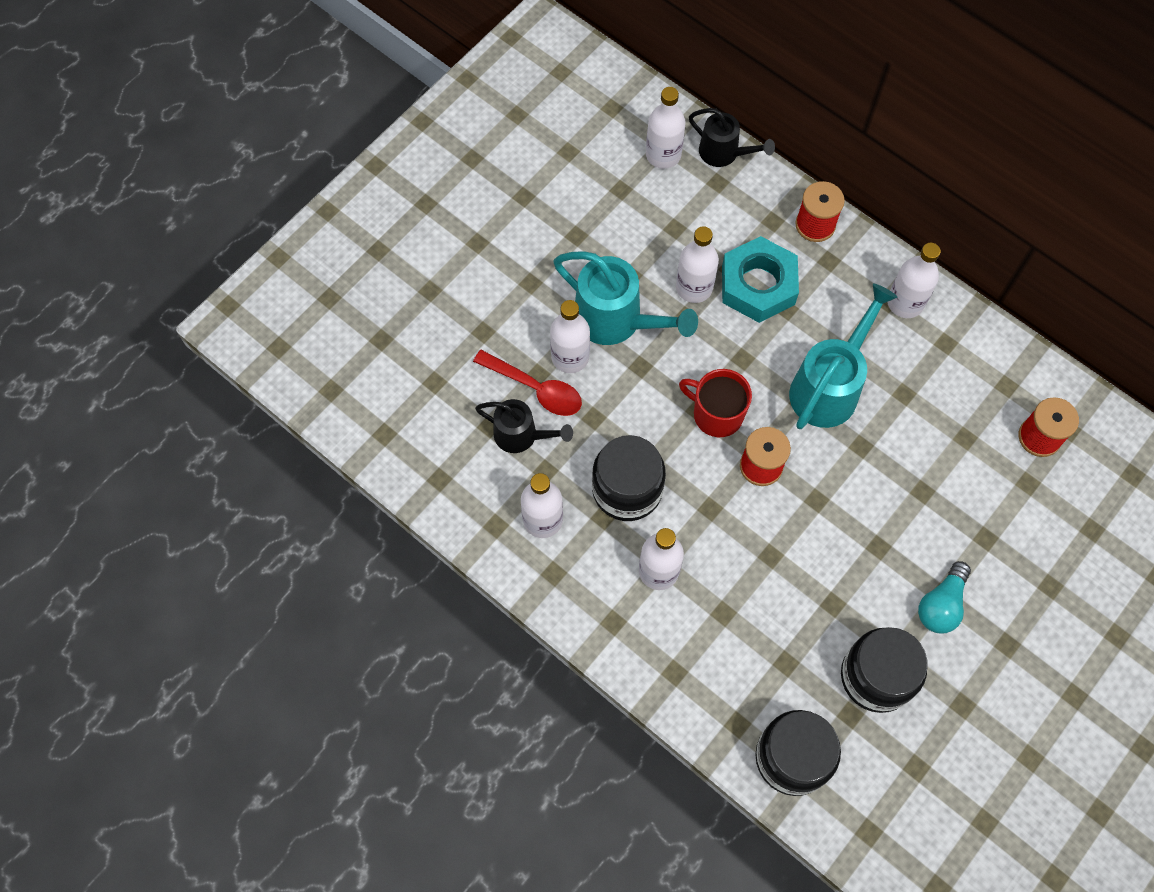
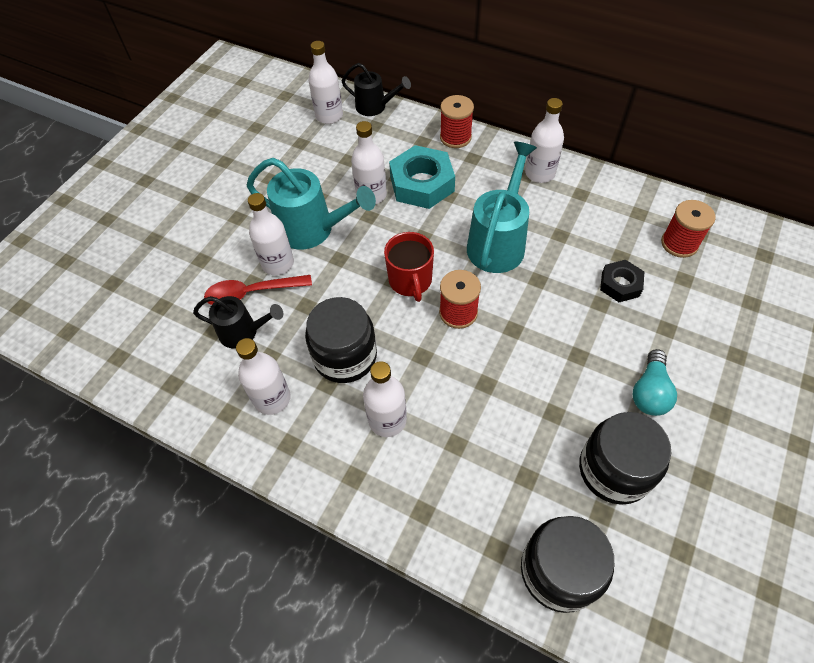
camera: 10 degrees left, 10 degrees down
(536, 388) = (251, 293): red spoon -> red spoon turned 150 degrees clockwise
(716, 414) = (410, 281): red mug -> red mug turned 120 degrees counterclockwise
(952, 473) = (620, 284): none -> black nut

